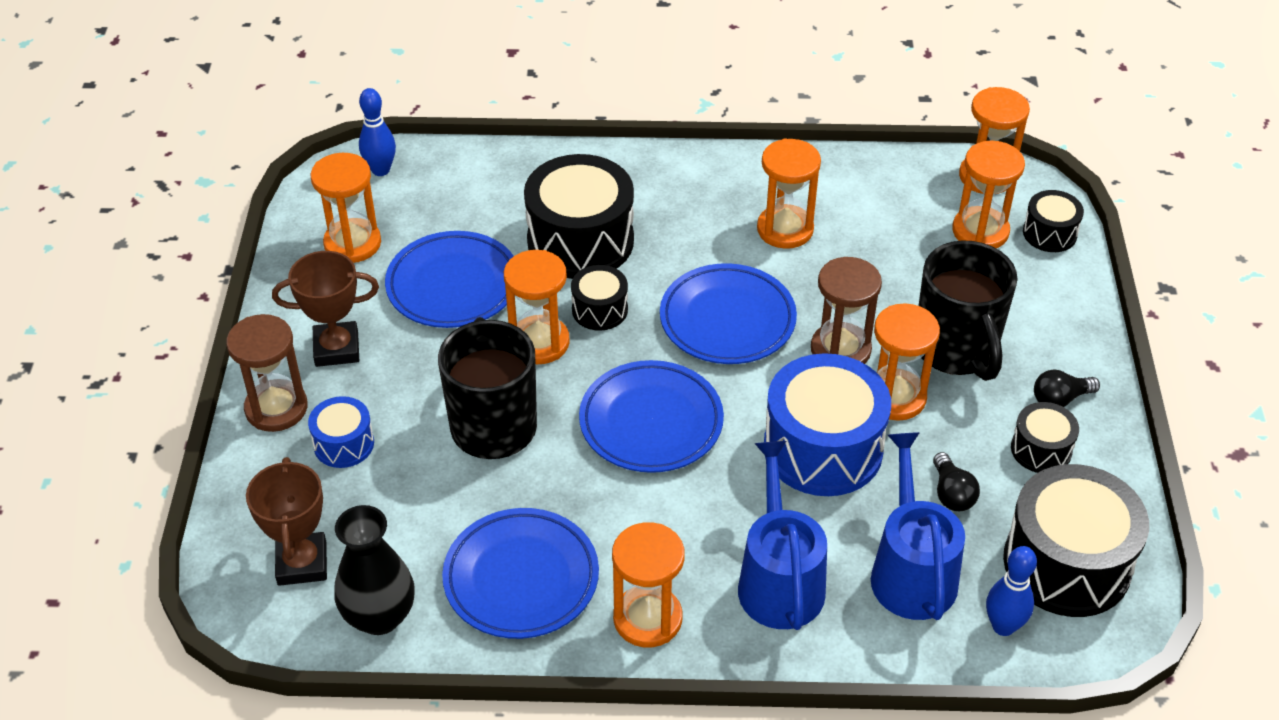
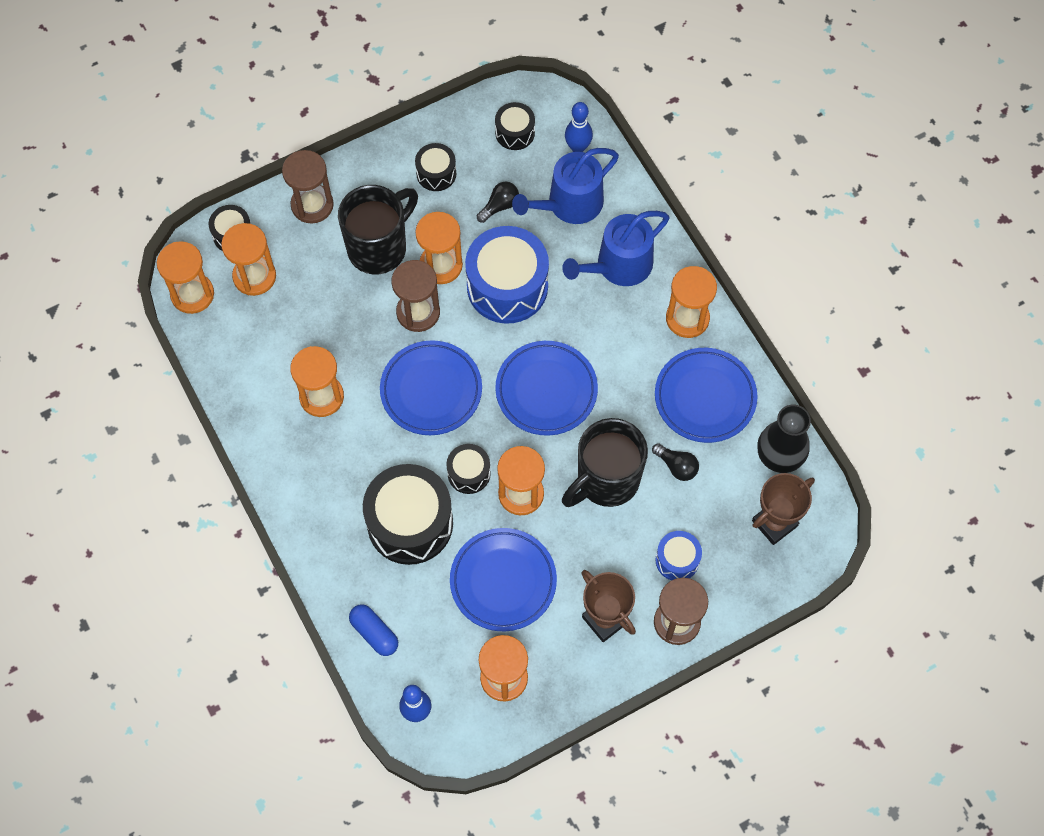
camera: 120 degrees left, 20 degrees up
(485, 171) = (374, 633): none -> blue capsule
(1055, 314) = (312, 205): none -> brown hourglass
(1060, 399) = (388, 178): black light bulb -> black light bulb (676, 466)
(1067, 563) = (515, 133): black drum -> black drum, size x0.51

